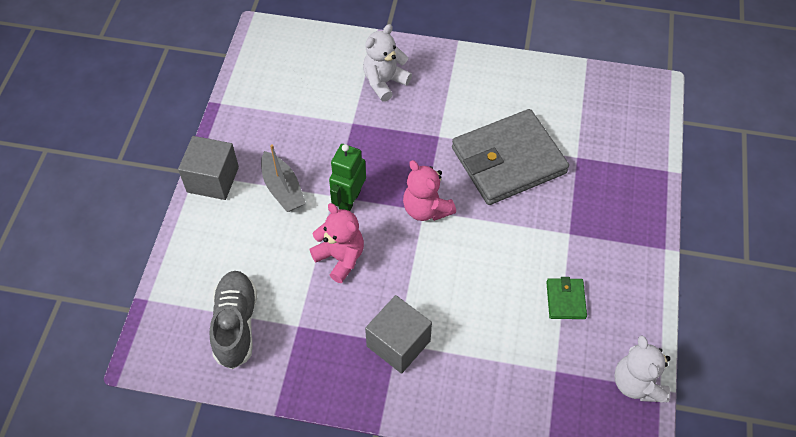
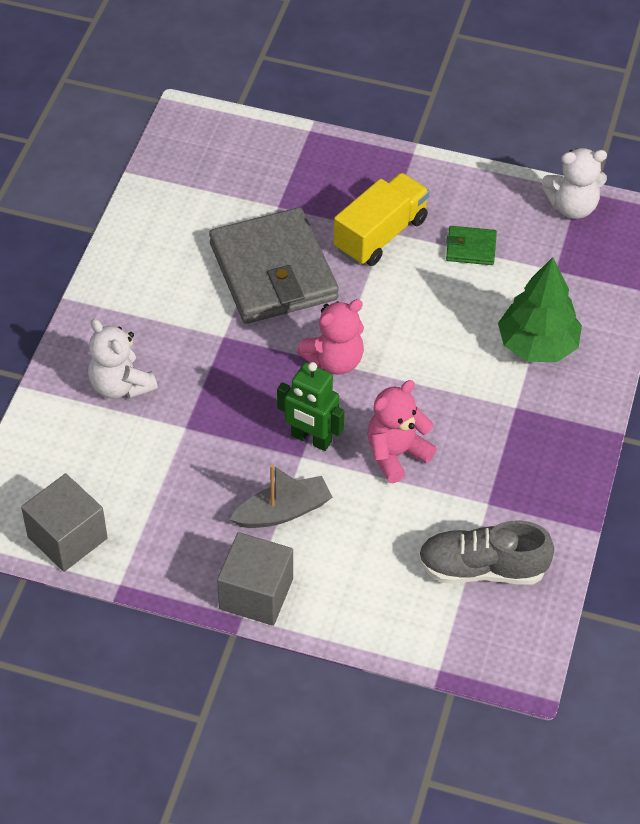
camera: 85 degrees left, 5 degrees down
(398, 343) = (516, 405): grey cube -> grey cube (67, 538)
(466, 358) = (537, 345): none -> green tree
(564, 230) = (380, 234): none -> yellow truck

